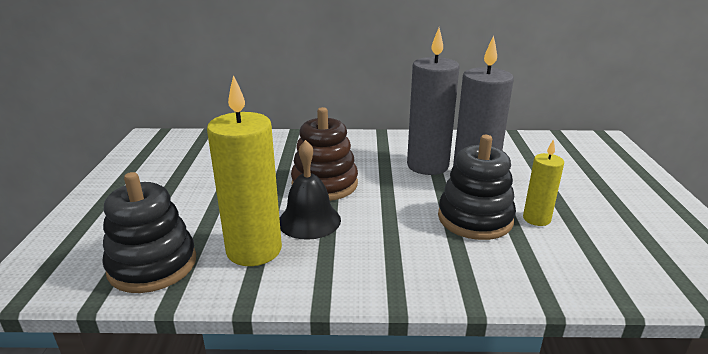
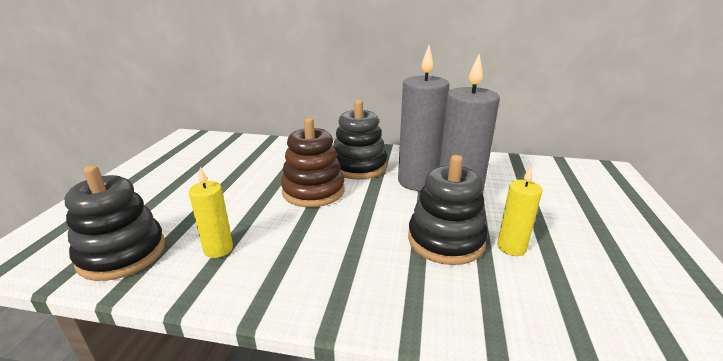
camera: 10 degrees right, 0 degrees up
(254, 250) = (218, 249): yellow candle -> yellow candle, size x0.54
(309, 220) = (283, 225): black bell -> none
(361, 155) = (358, 166): none -> black stacking toy

